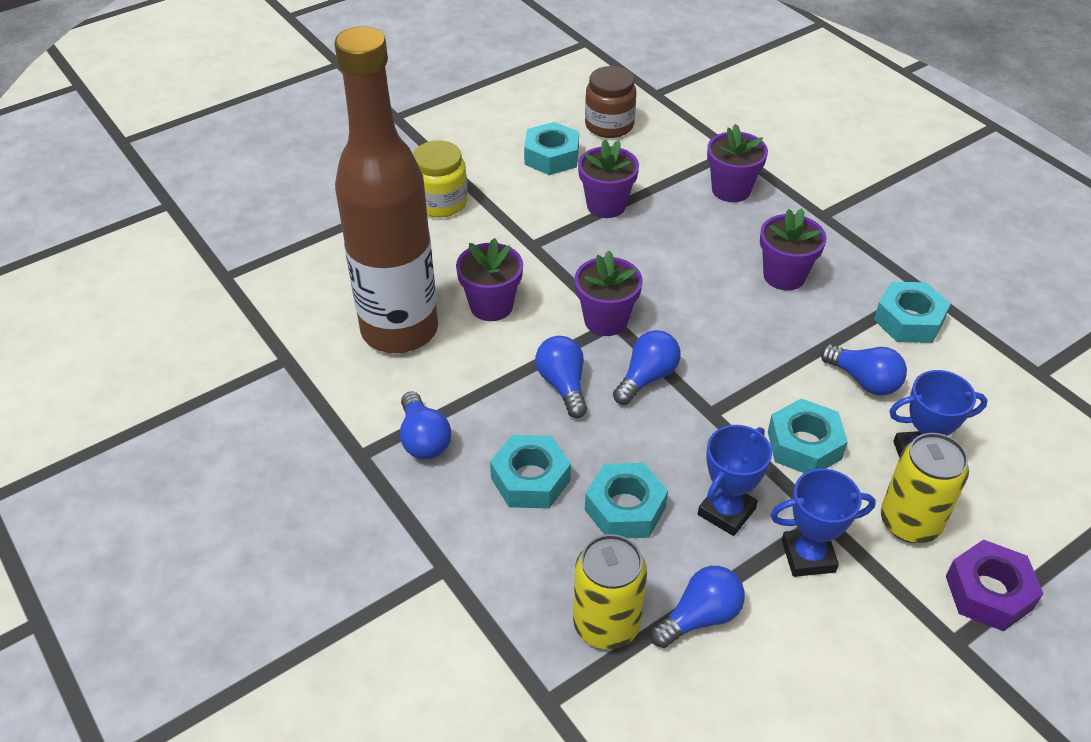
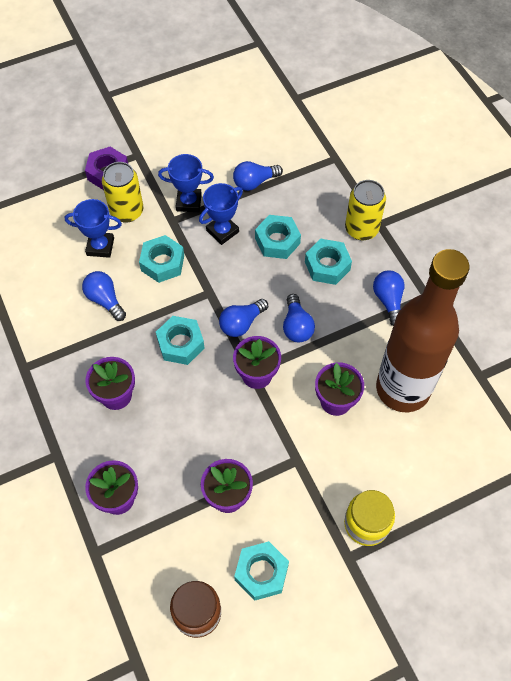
camera: 170 degrees left, 15 degrees up
(606, 624) = (301, 185): yellow can -> yellow can (361, 229)
(908, 320) = (50, 341): turquoise nut -> turquoise nut (180, 344)

